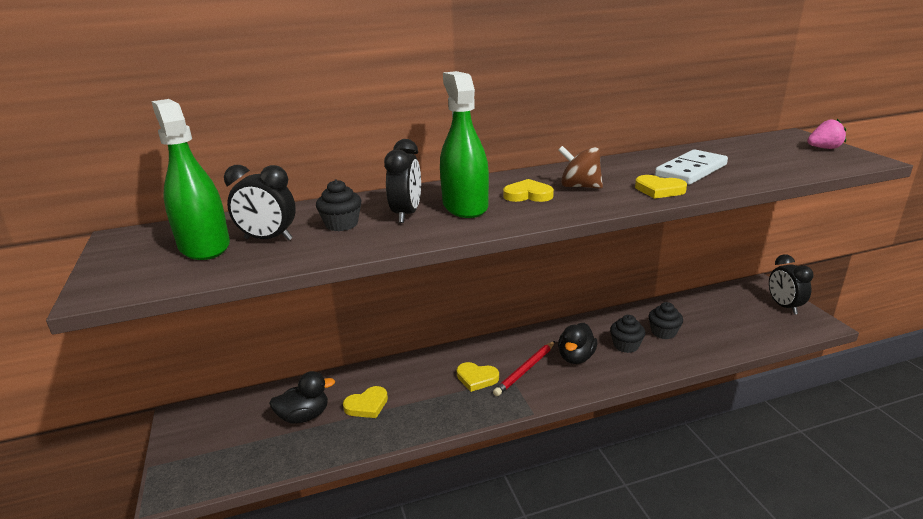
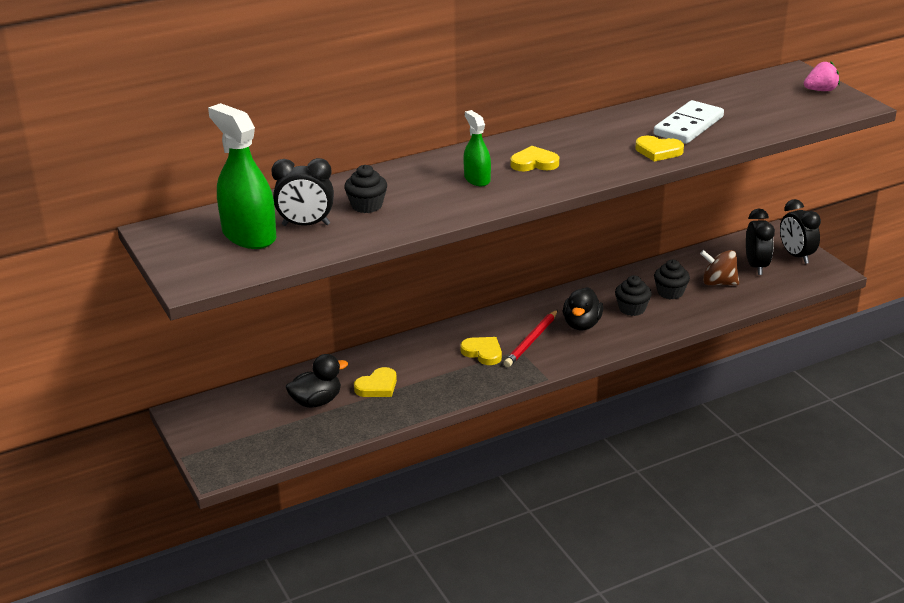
camera: 10 degrees left, 5 degrees up
(406, 214) = (424, 191): black clock -> black clock (756, 266)
(465, 206) = (477, 179): green spray bottle -> green spray bottle, size x0.55
(476, 378) = (483, 352): yellow heart -> yellow heart turned 150 degrees counterclockwise
(579, 186) = (582, 150): brown spinning top -> brown spinning top (718, 283)

